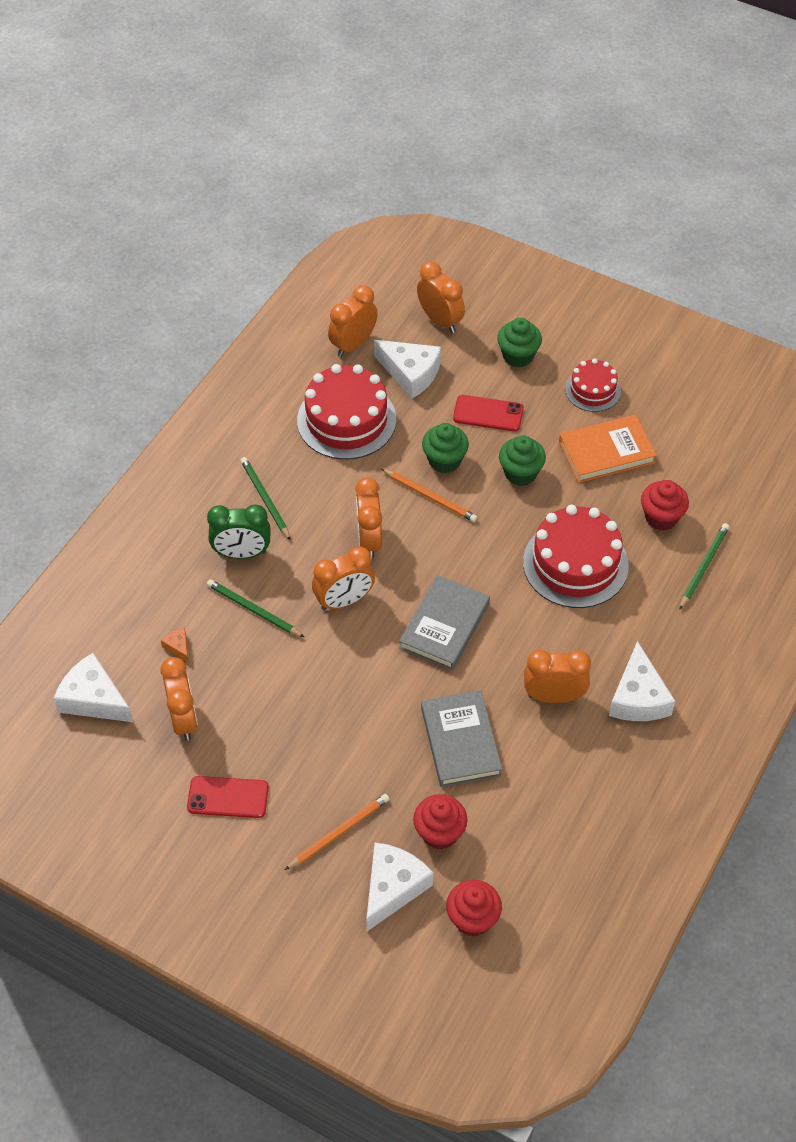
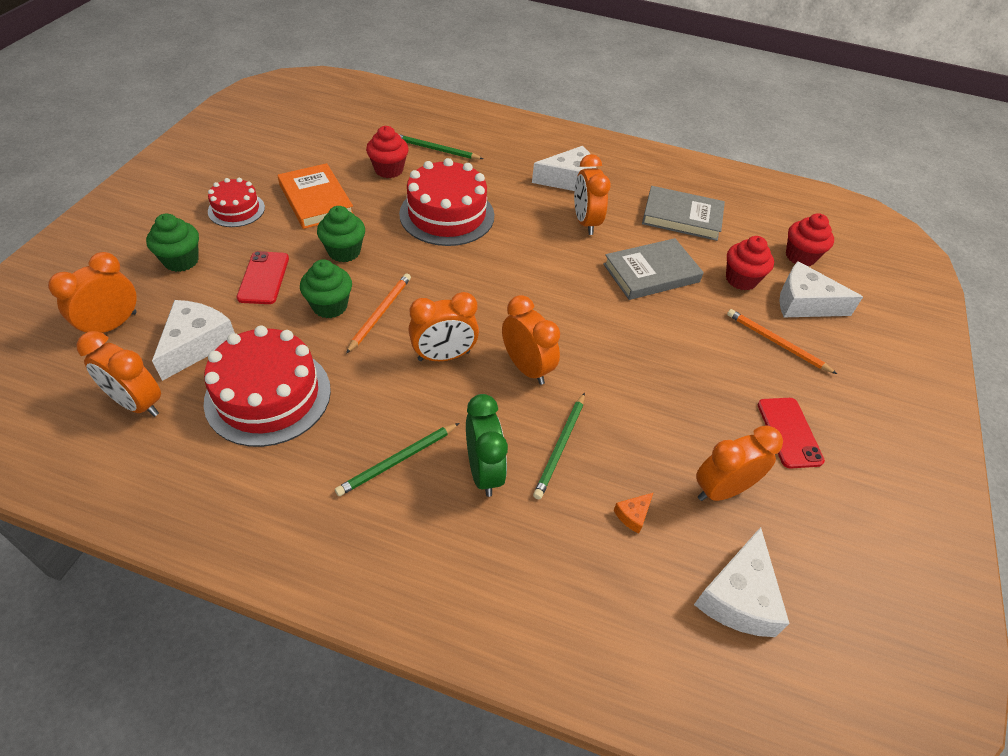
camera: 105 degrees left, 5 degrees down
(444, 626) = (535, 291): grey book -> grey book (682, 217)

